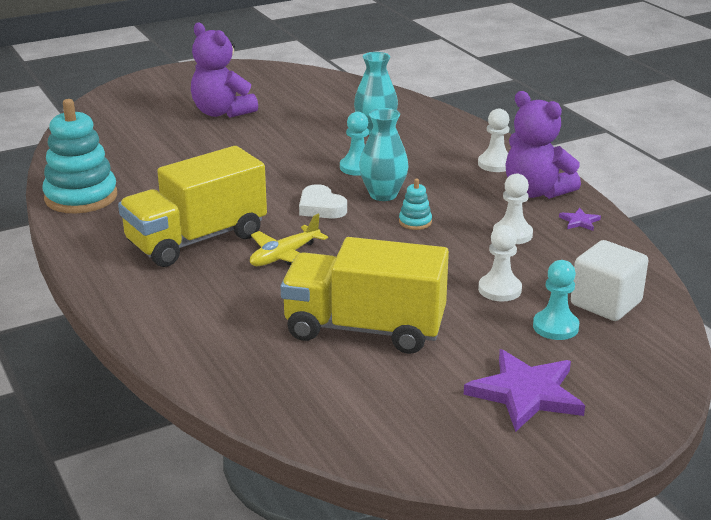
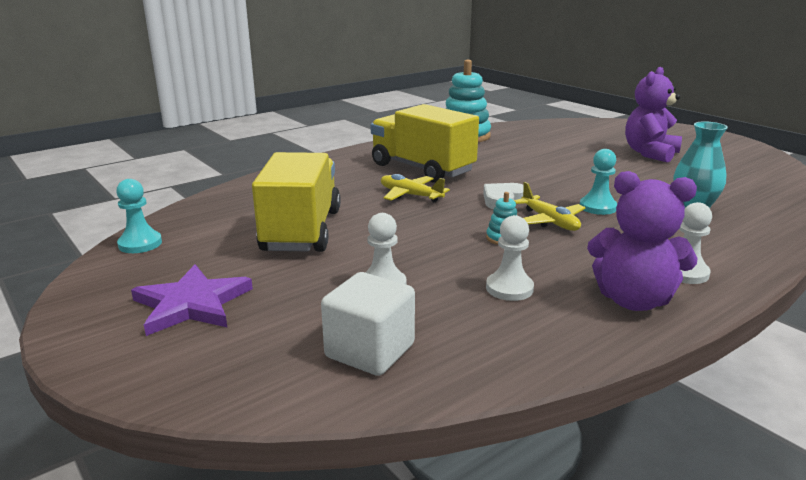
camera: 80 degrees right, 5 degrees down
(383, 195) = (549, 221): turquoise vase -> yellow plane
(536, 192) = (633, 300): purple teddy bear -> purple teddy bear turned 105 degrees counterclockwise
(555, 327) = (313, 318): turquoise pawn -> turquoise pawn (140, 244)
(579, 221) = (574, 332): purple star -> none

